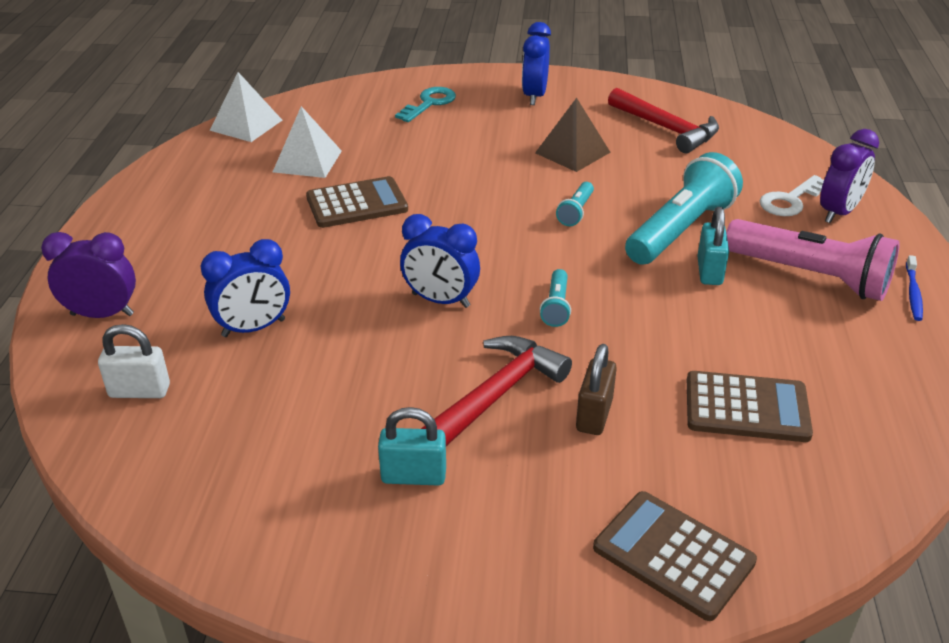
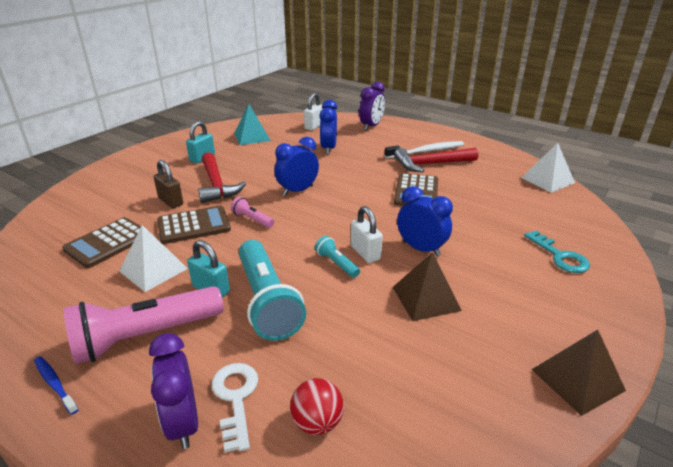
camera: 120 degrees right, 5 degrees down
(202, 227) = (426, 151): none -> white toothbrush
(253, 460) = (252, 137): none -> turquoise pyramid
(307, 161) = (482, 188): white pyramid -> white pyramid (153, 270)
(534, 96) = (558, 322): blue clock -> blue clock (421, 249)
(537, 201) = (365, 253): none -> white padlock
(556, 306) = (252, 219): turquoise flashlight -> pink flashlight
(592, 85) = (577, 380): none -> brown pyramid
(666, 129) = (437, 386): red hammer -> red hammer (431, 164)
(673, 555) = (88, 191): brown calculator -> brown calculator (194, 225)
(758, 162) = (317, 422): none -> red ball

